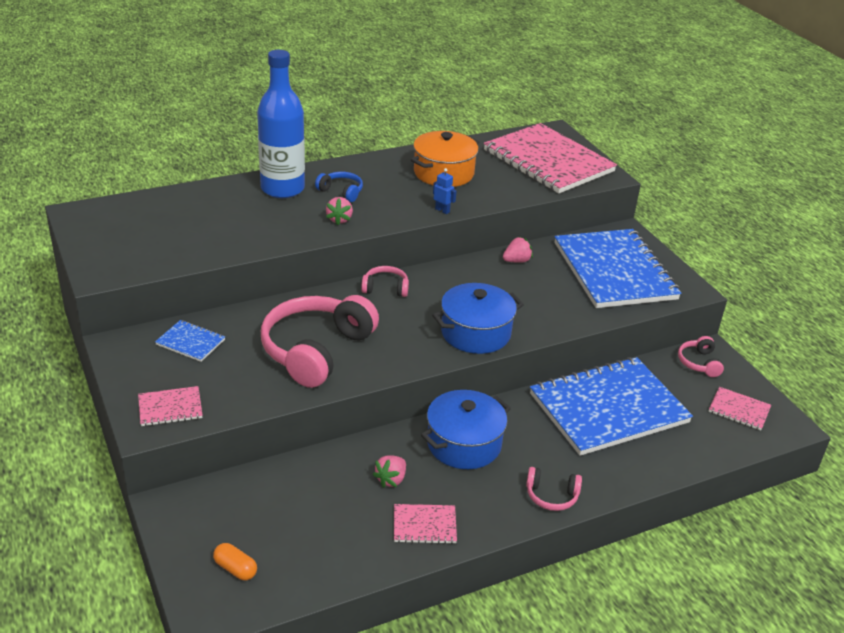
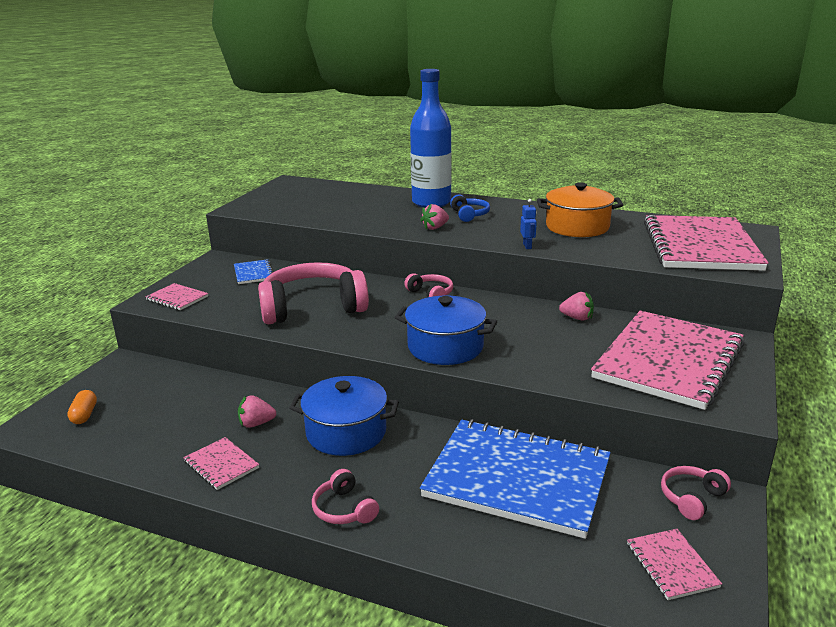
camera: 50 degrees right, 10 degrees down
(614, 271) = (668, 361): blue notebook -> pink notebook

